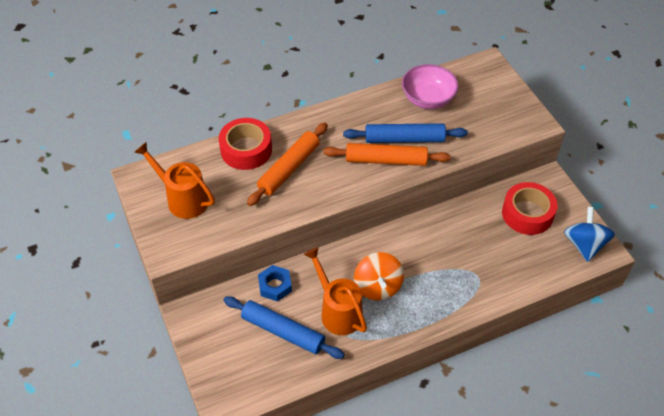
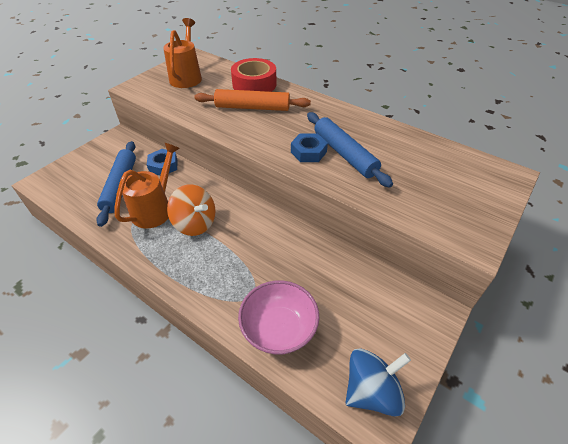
camera: 60 degrees right, 5 degrees down
(378, 286) = (195, 223): orange spinning top -> orange spinning top turned 105 degrees counterclockwise
(386, 160) = (308, 152): orange rolling pin -> blue nut
(428, 99) = (409, 151): pink bowl -> pink bowl (279, 329)
(527, 214) = (369, 308): red tape -> none

